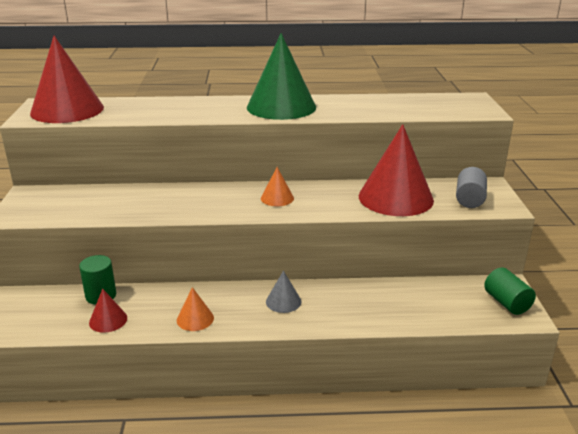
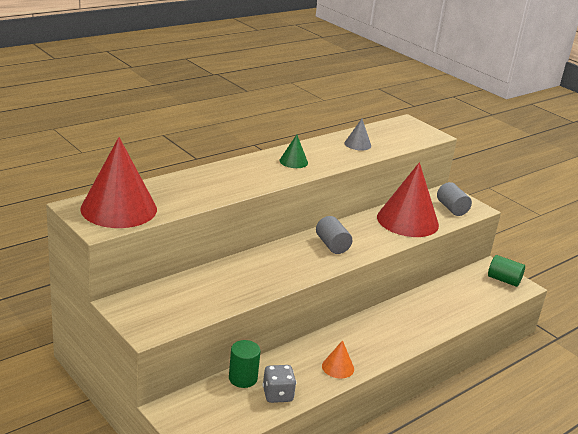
camera: 40 degrees left, 0 degrees up
(108, 320) = (277, 395): red cone -> grey dice
(277, 198) = (332, 245): orange cone -> grey cylinder
(281, 107) = (293, 161): green cone -> green cone, size x0.45
(283, 301) = (378, 330): grey cone -> grey cone (357, 144)

